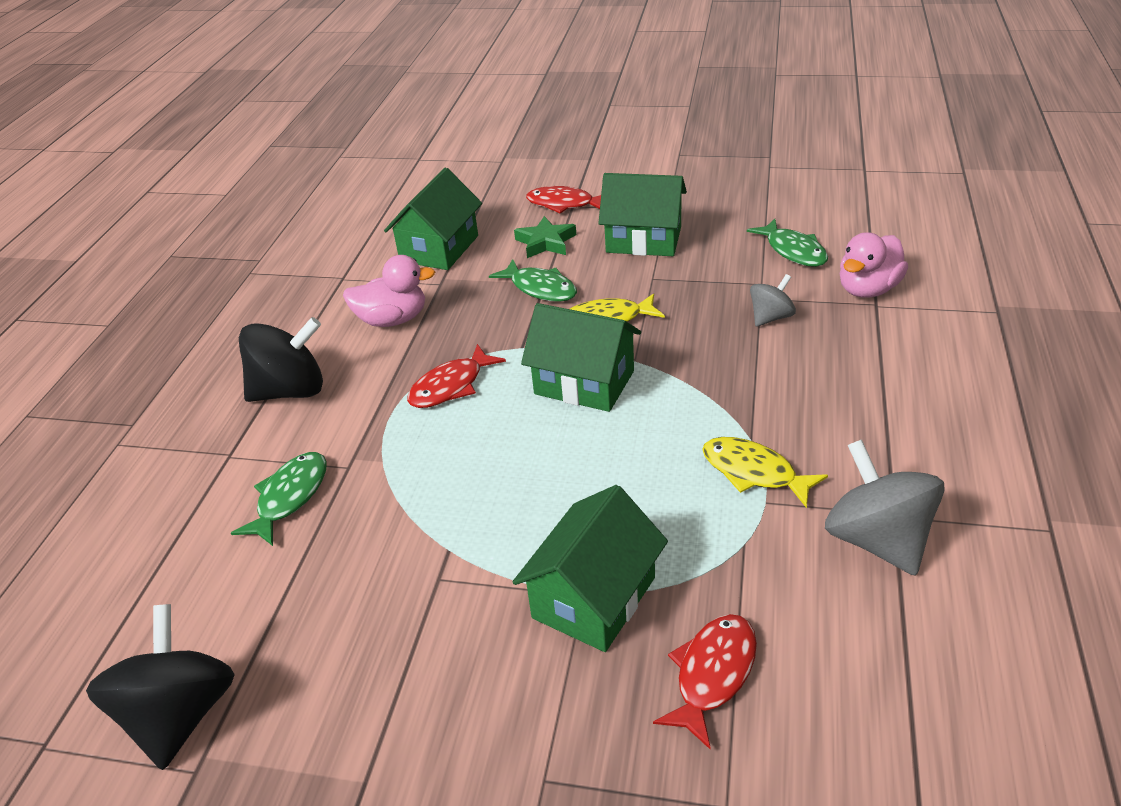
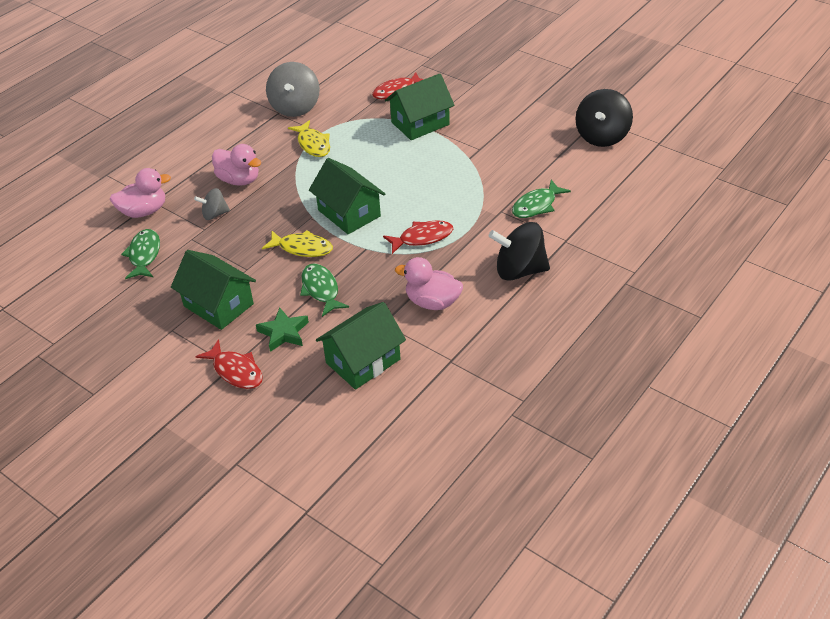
camera: 155 degrees left, 5 degrees up
(798, 371) = (239, 180): none -> pink duck

